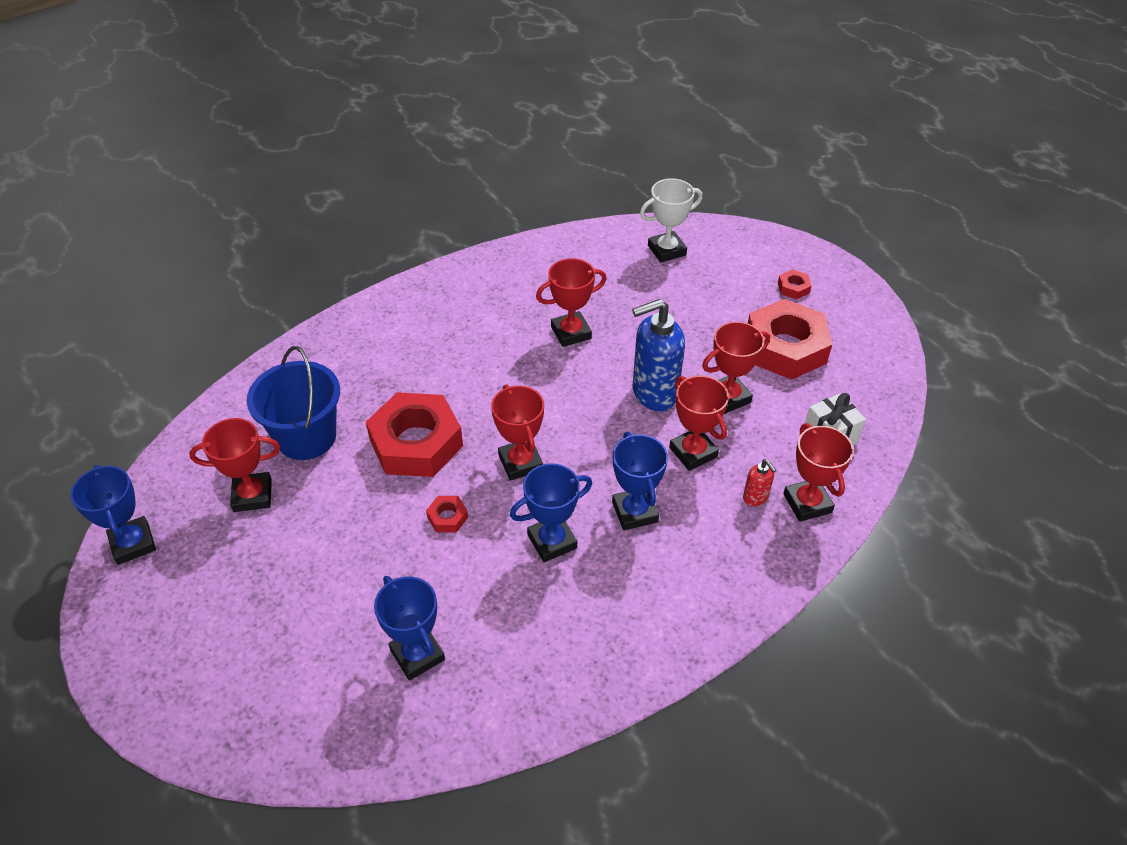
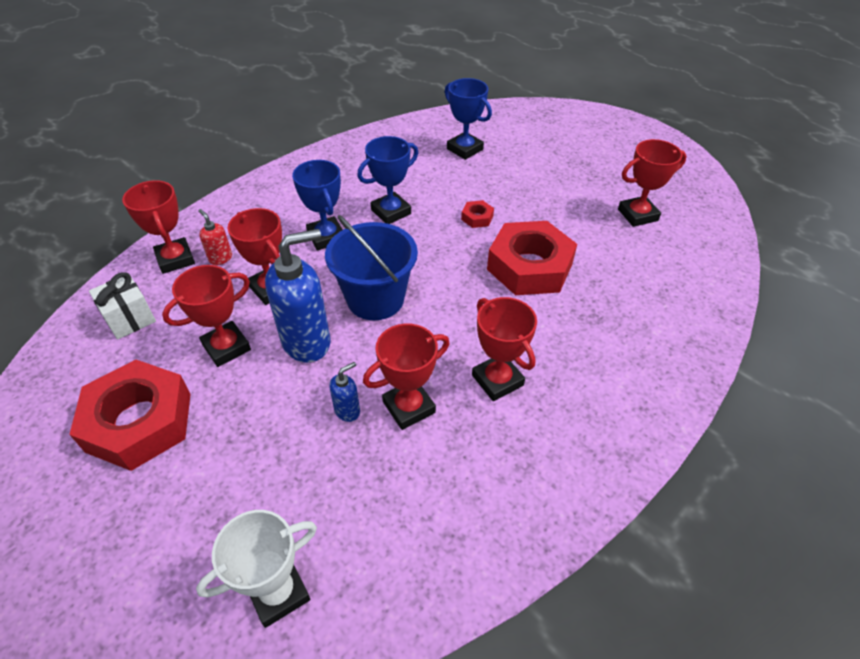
camera: 170 degrees right, 0 degrees up
(133, 544) = (695, 179): blue trophy -> none
(306, 437) = (629, 260): blue bucket -> blue bucket (375, 299)
(520, 462) = (430, 262): red trophy -> red trophy (497, 380)
(620, 336) = (347, 410): none -> blue soap dispenser
(793, 288) = (89, 534): red nut -> none

